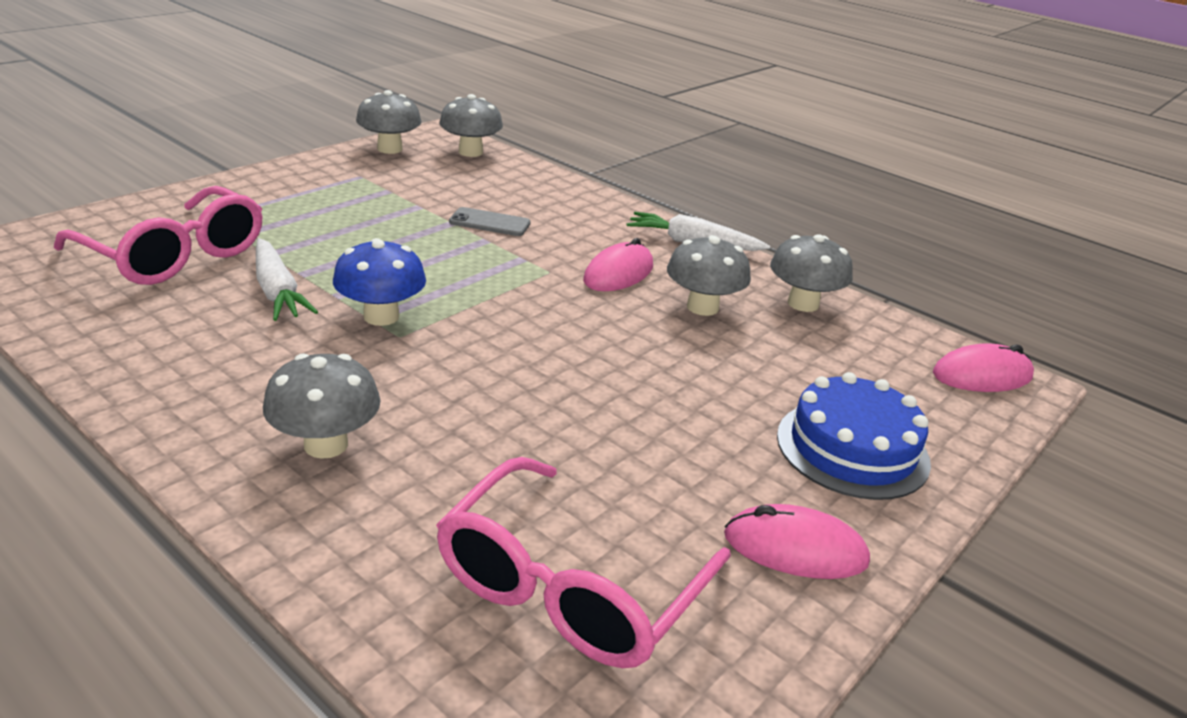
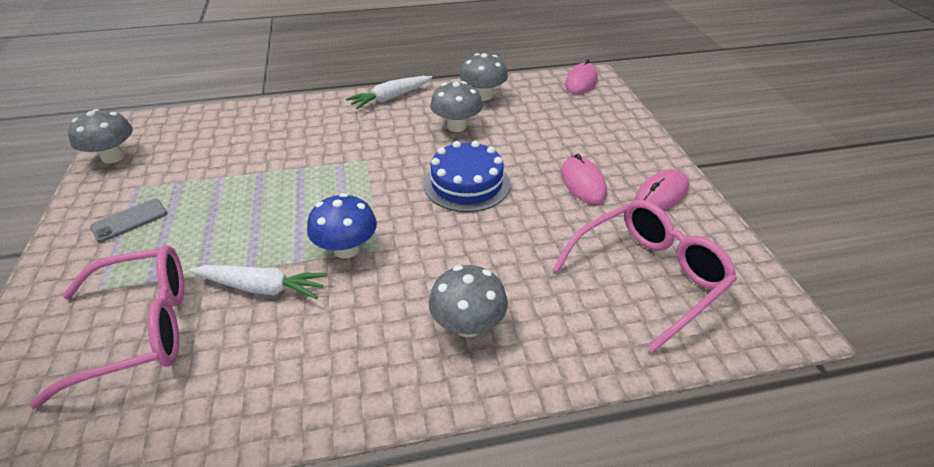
camera: 50 degrees left, 10 degrees up
(470, 152) = (171, 124): grey mushroom -> none
(489, 223) = (280, 157): grey phone -> grey phone (129, 220)
(569, 587) = (648, 276): pink glasses -> pink glasses turned 105 degrees counterclockwise
(618, 273) = (395, 137): pink mouse -> pink mouse (583, 183)
(852, 448) = (606, 143): blue cake -> blue cake (467, 184)

